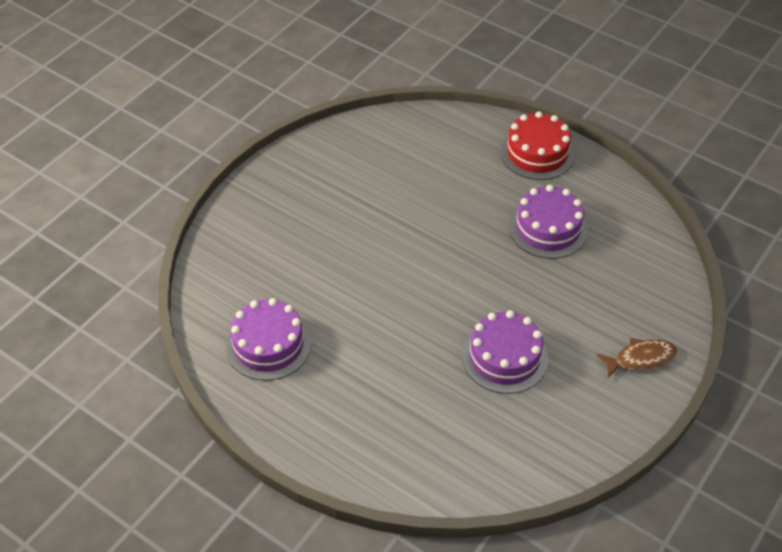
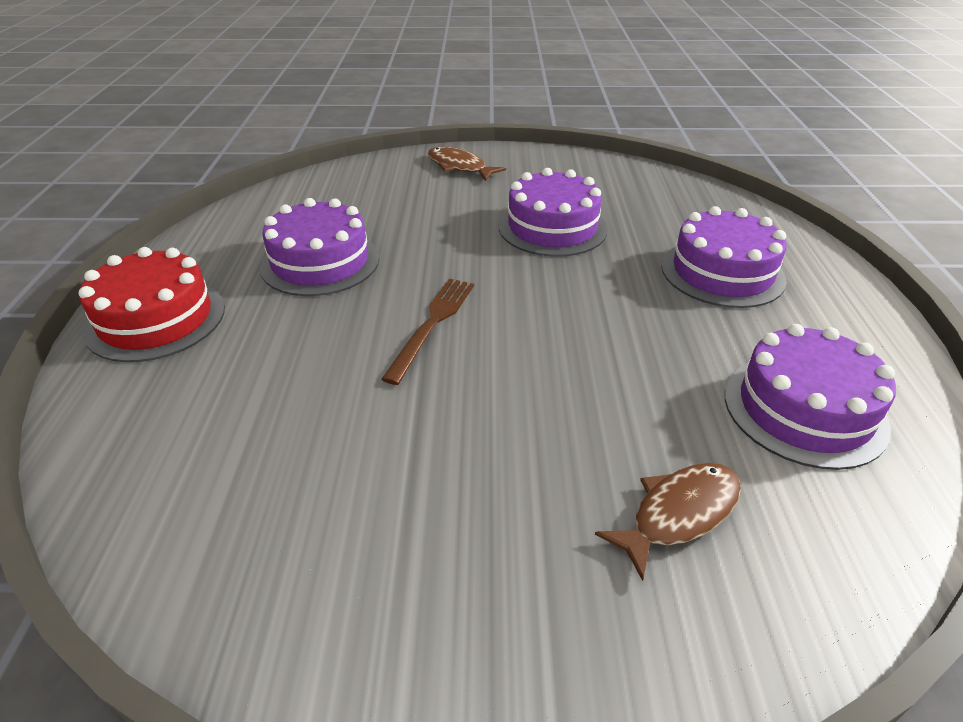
camera: 125 degrees left, 10 degrees down
(268, 261) = (678, 514): none -> brown fish
(385, 407) = (722, 272): none -> purple cake
(447, 248) = (432, 324): none -> brown fork

